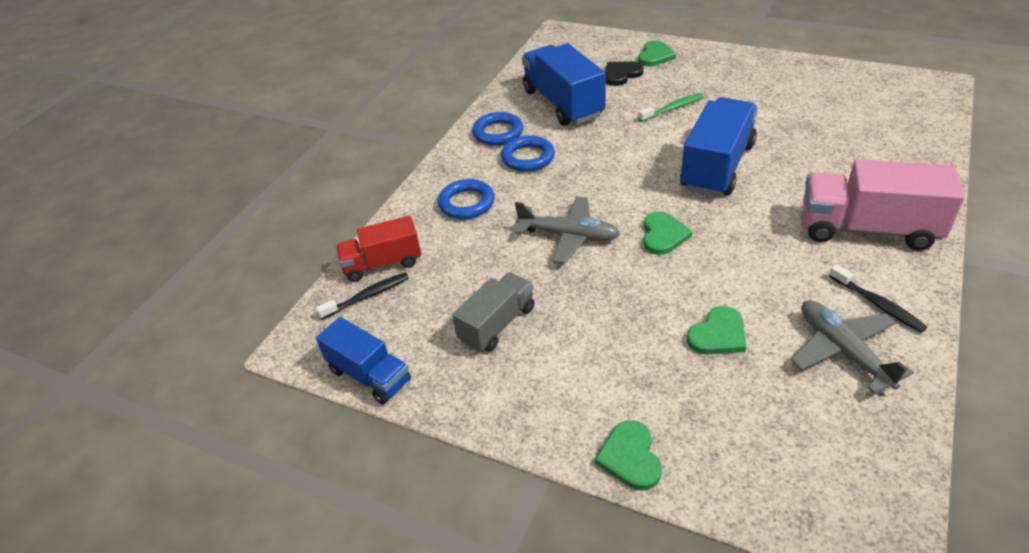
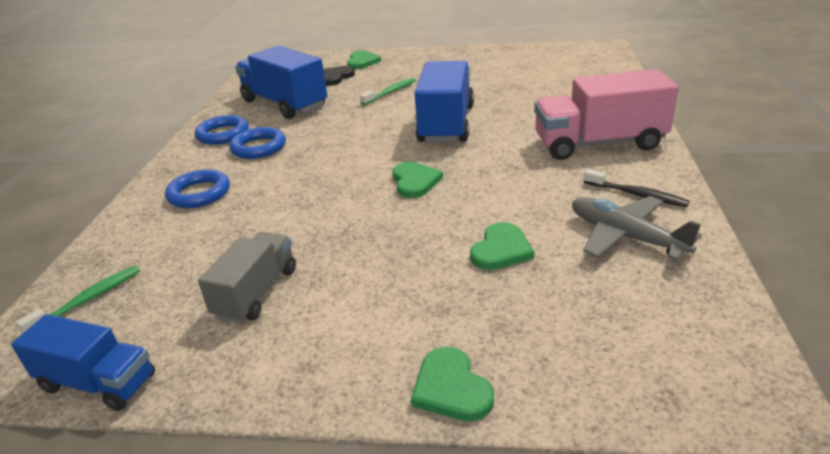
camera: 20 degrees left, 10 degrees down
(367, 296) = (88, 300): black toothbrush -> green toothbrush
(382, 264) = (105, 264): red truck -> none
(569, 236) = (318, 200): grey plane -> none

